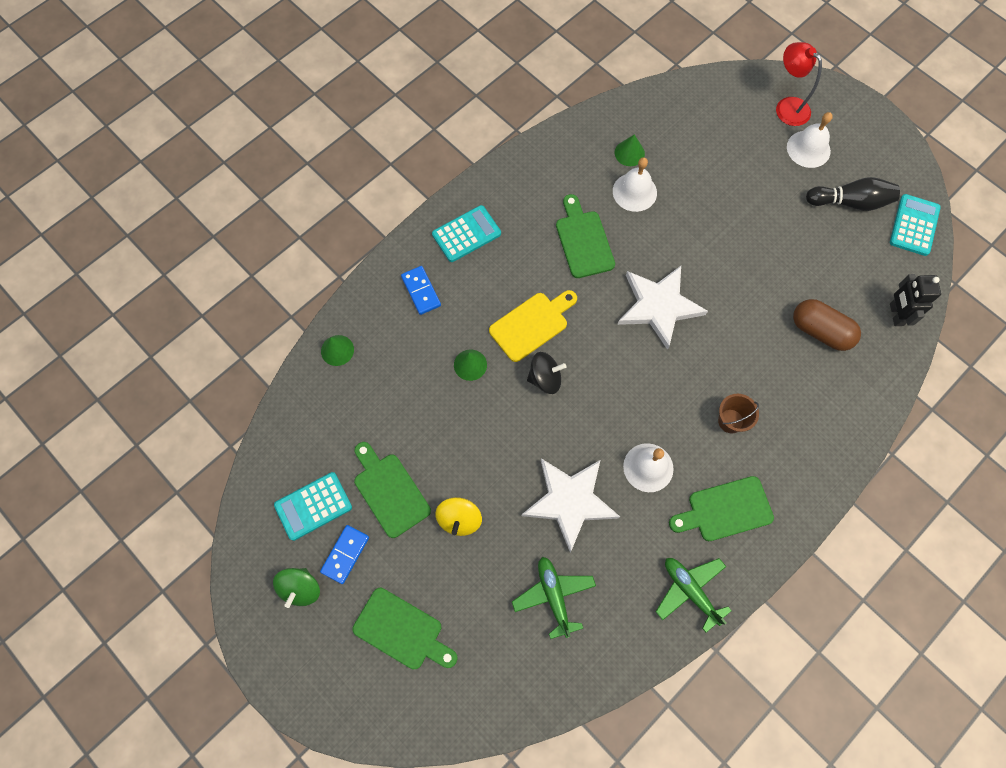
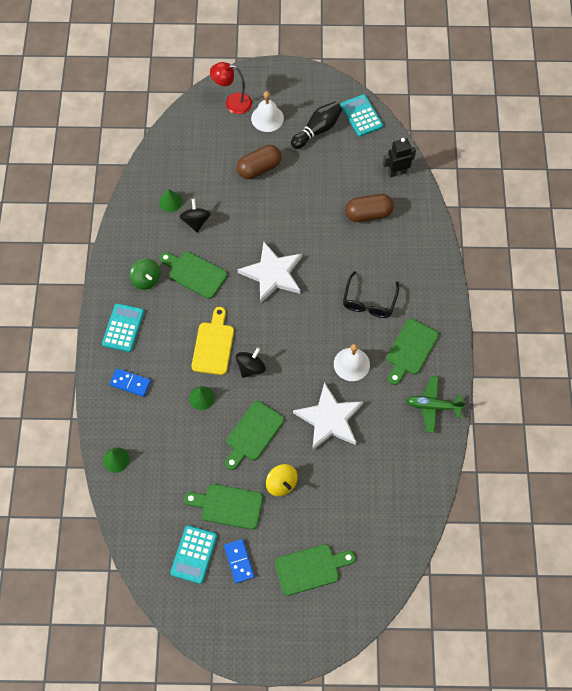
camera: 45 degrees left, 5 degrees down
(301, 588) = (233, 602): green spinning top -> green spinning top (146, 279)
(482, 444) = (253, 433): none -> green cutting board
(554, 596) = (369, 474): green plane -> none
(634, 192) = (196, 221): white bell -> black spinning top
(730, 421) = (369, 301): brown bucket -> black glasses
(750, 191) = (259, 168): none -> brown capsule
(896, 314) = (397, 172): black robot -> black robot turned 120 degrees clockwise

